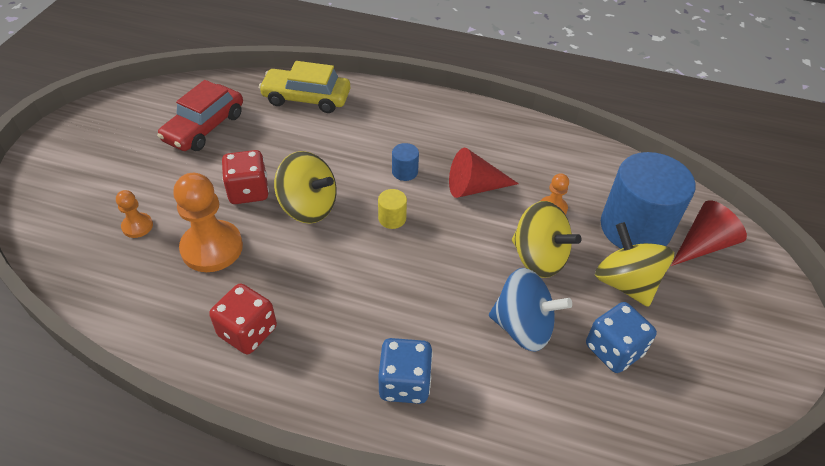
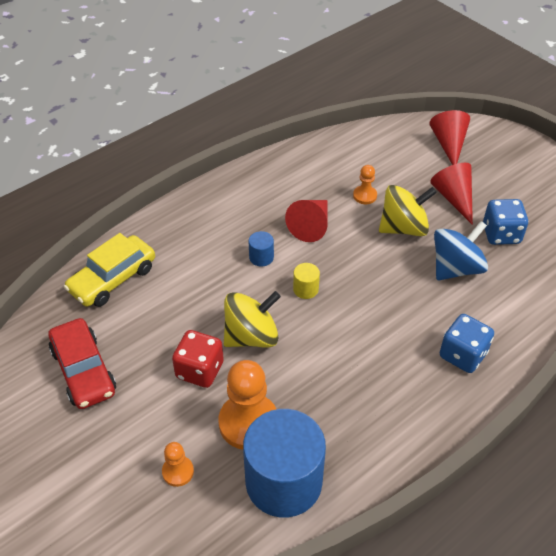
camera: 55 degrees left, 0 degrees up
(248, 332) = (357, 432): red dice -> none
(625, 283) = (454, 198): yellow spinning top -> red cone
(635, 228) = (412, 166): blue cylinder -> blue cylinder (283, 482)

